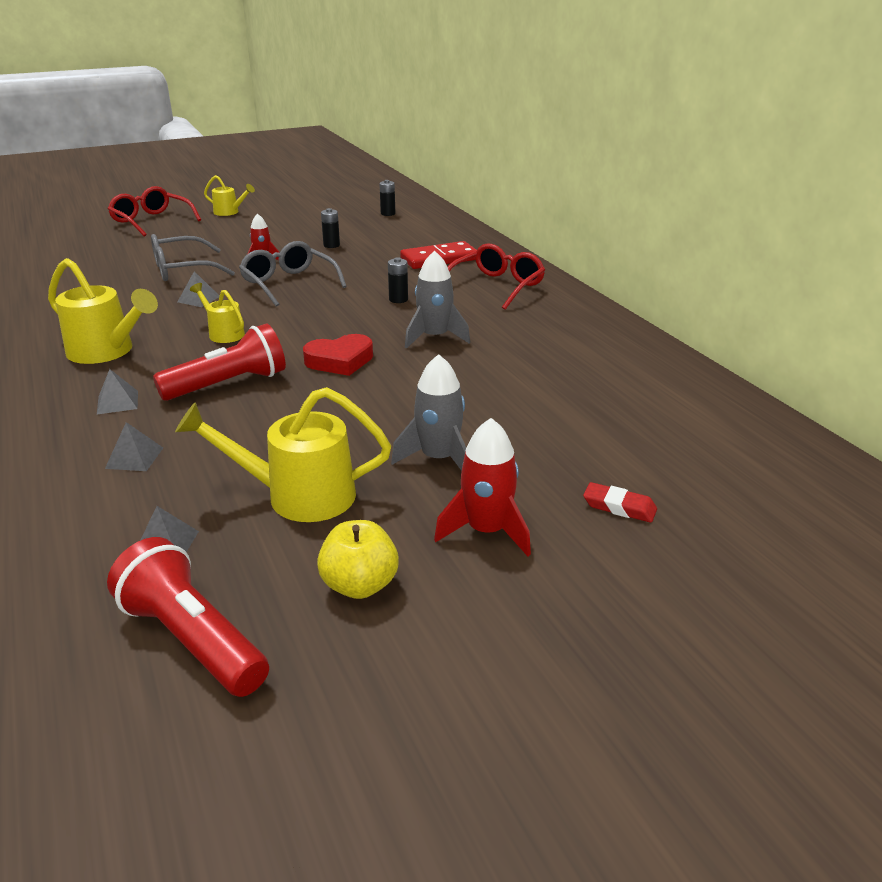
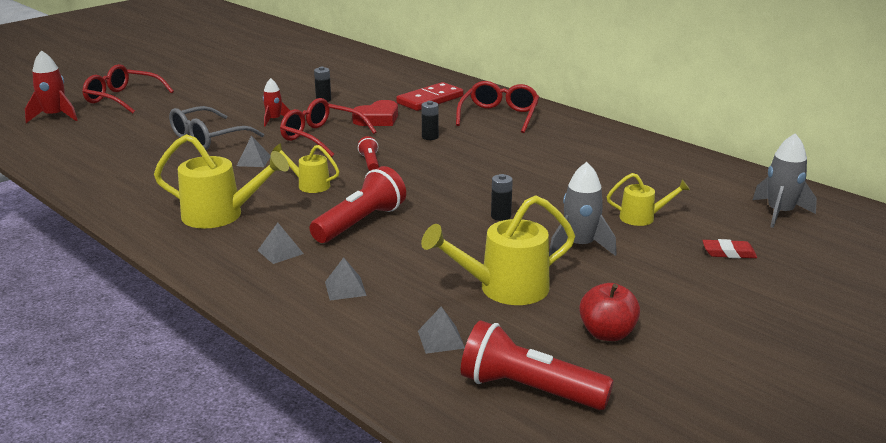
camera: 20 degrees left, 5 degrees down
(229, 212) = (192, 82): yellow watering can -> yellow watering can (643, 218)
(288, 283) = (321, 137): grey glasses -> red glasses
(308, 318) = (370, 162): none -> red flashlight
(340, 361) = (432, 191): red heart -> red heart (377, 119)
(359, 585) = (607, 333): yellow apple -> red apple
(388, 213) = (344, 66): black battery -> black battery (501, 216)
(434, 337) = (489, 162): grey rocket -> grey rocket (779, 213)
(486, 531) = (658, 284): red rocket -> red rocket (55, 116)

